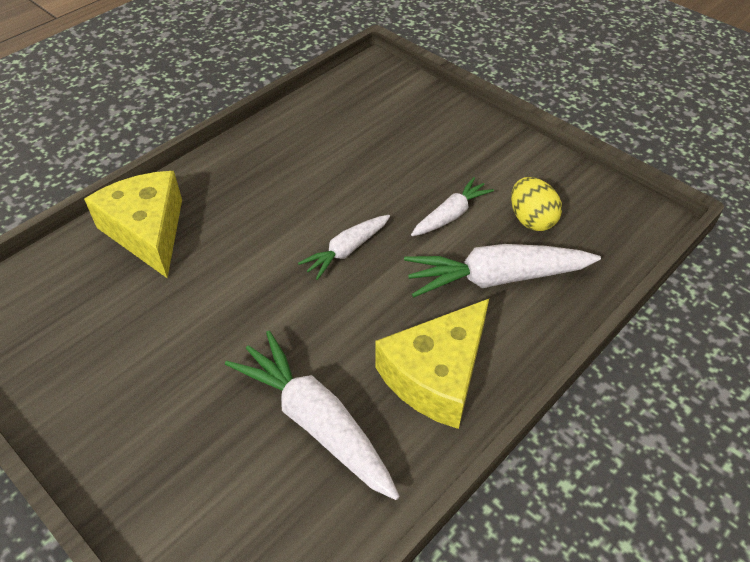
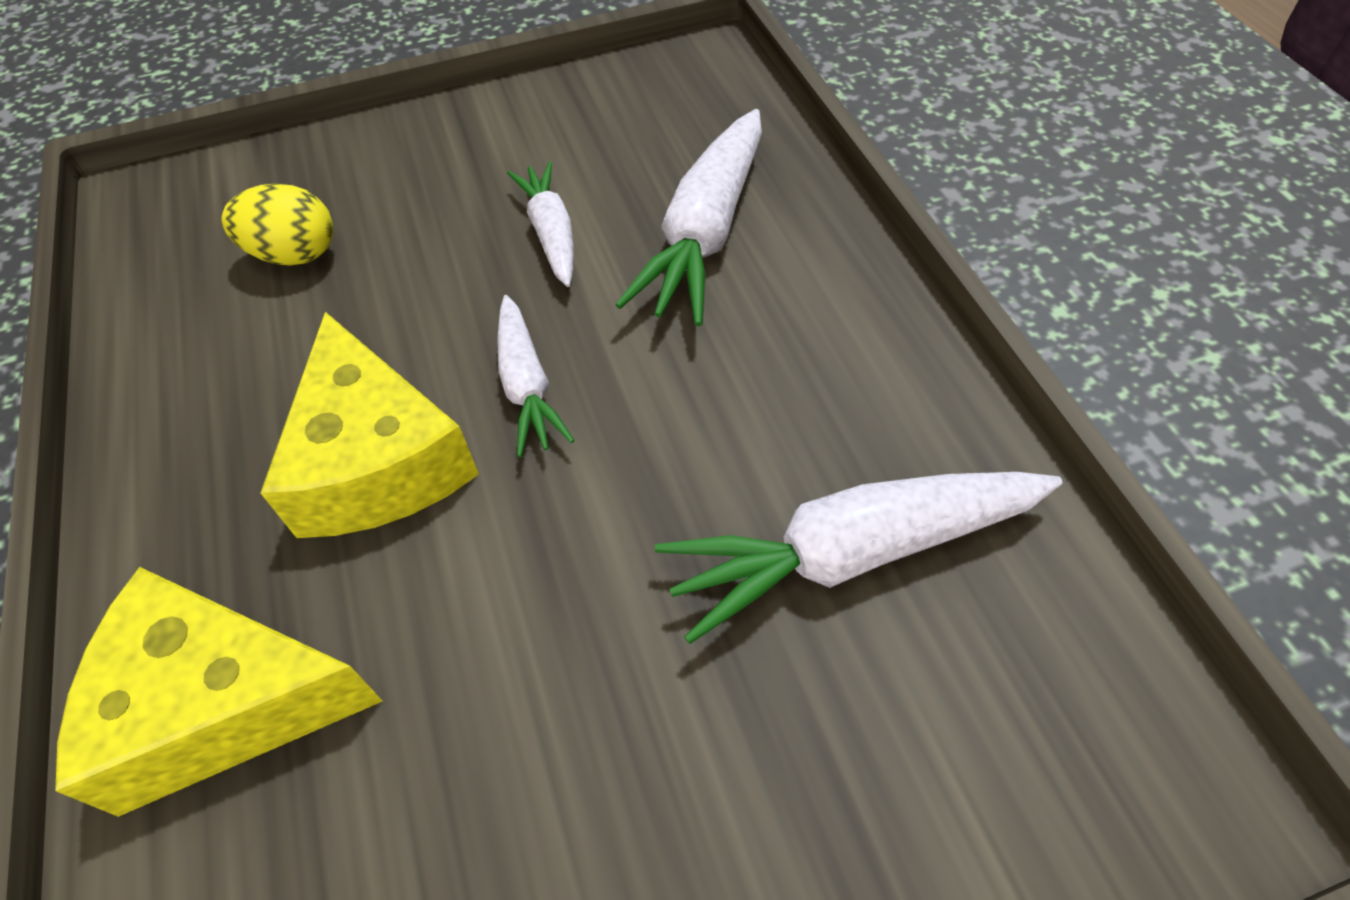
camera: 60 degrees left, 5 degrees up
(436, 375) = (839, 366): yellow cheese -> yellow cheese (377, 460)
(531, 220) = (626, 156): yellow egg -> yellow egg (294, 254)

